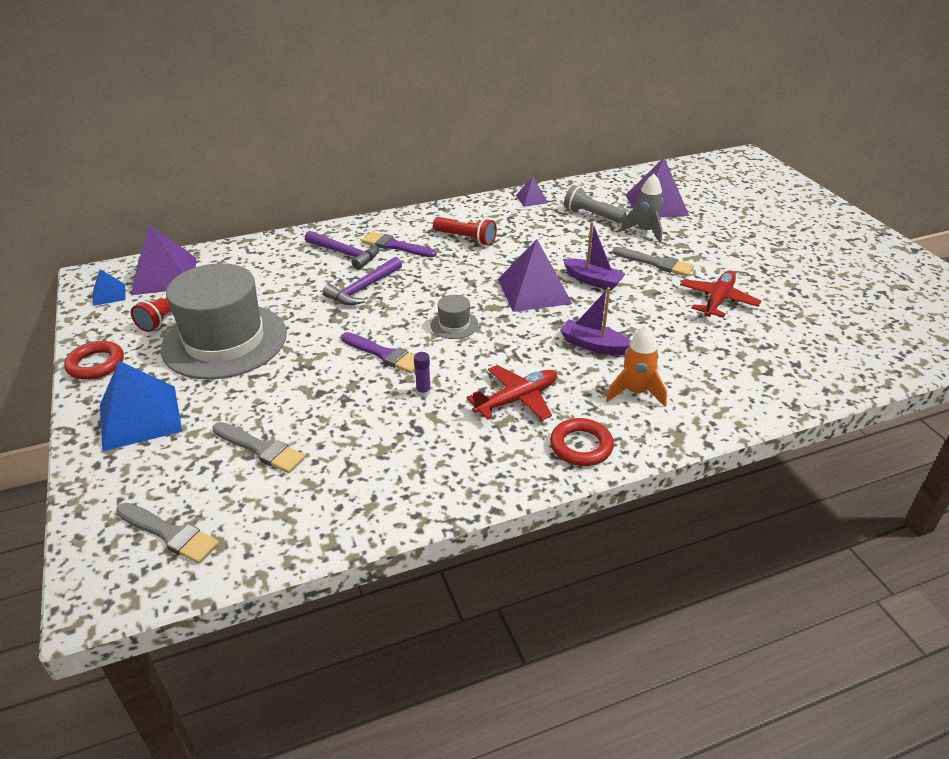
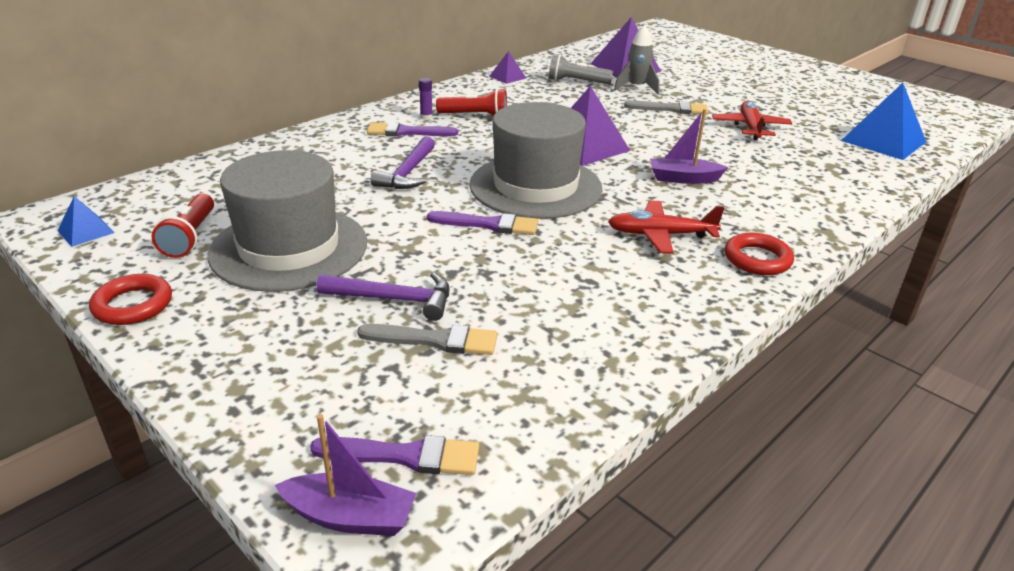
camera: 25 degrees left, 5 degrees down
(140, 417) = (248, 346): blue pyramid -> blue pyramid (883, 141)
(164, 276) = (148, 200): purple pyramid -> none
(170, 534) = (405, 456): grey brush -> purple brush
(345, 254) = (358, 147): purple hammer -> purple hammer (394, 299)
(423, 392) = (563, 248): purple glue stick -> purple glue stick (426, 117)
(454, 325) = (535, 186): grey hat -> grey hat, size x2.49
(517, 399) = (660, 235): red plane -> red plane turned 120 degrees counterclockwise
(593, 280) = (630, 130): purple boat -> purple boat (350, 517)
(635, 392) = (758, 207): orange rocket -> none

